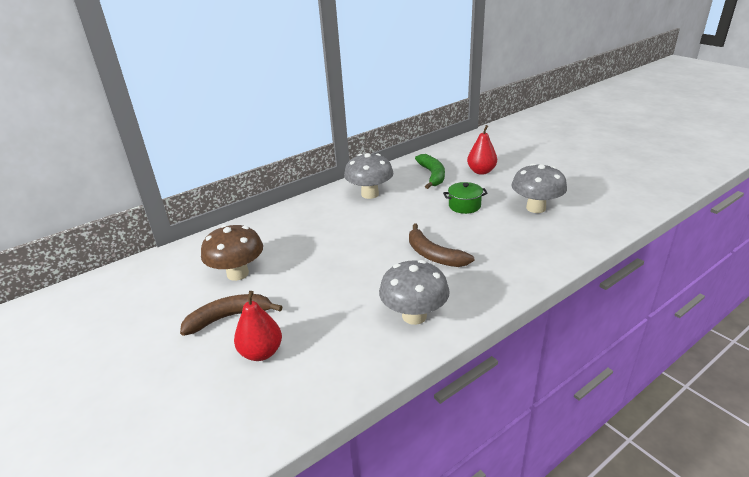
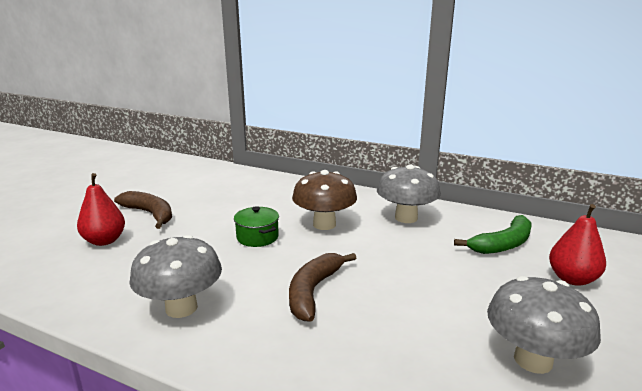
camera: 60 degrees right, 10 degrees down
(238, 273) = (213, 199): brown mushroom -> brown mushroom (324, 224)
(464, 206) = (455, 287): green pot -> green pot (257, 237)

